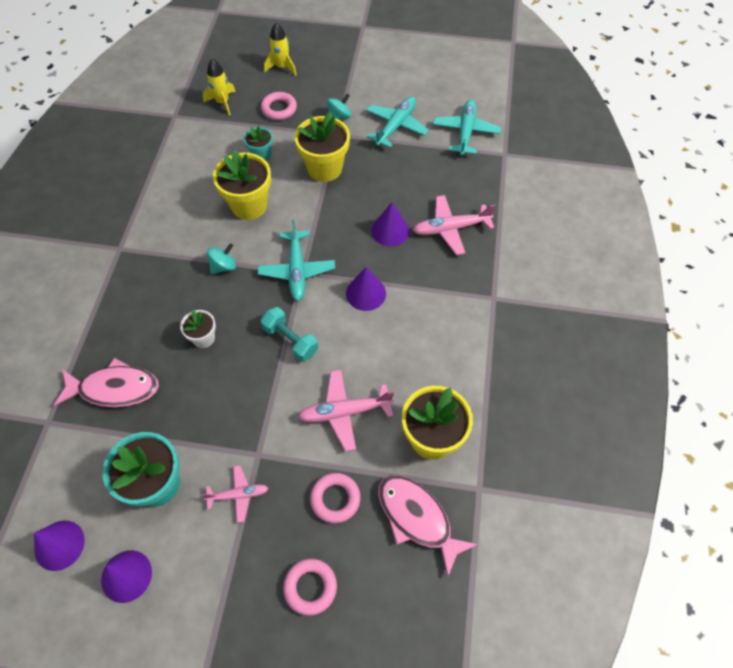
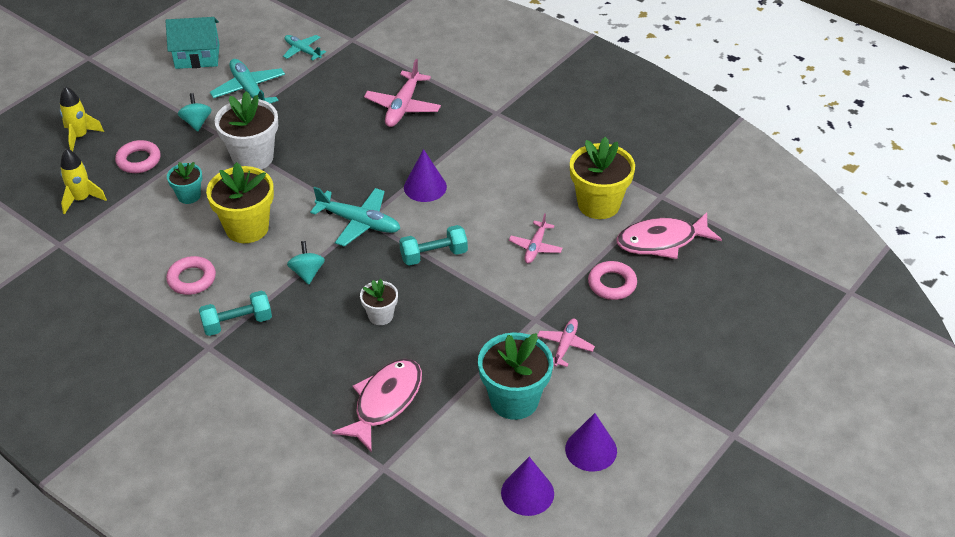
camera: 60 degrees left, 15 degrees down
(151, 252) = (237, 323): none -> turquoise dumbbell
(310, 587) = (678, 328): pink ring -> pink ring (192, 279)
(324, 168) = (253, 158): yellow flower pot -> white flower pot
(345, 412) = (535, 247): pink plane -> pink plane, size x0.62
(390, 231) = (370, 144): purple cone -> none
(410, 78) = (197, 56): none -> turquoise house
(465, 132) = (303, 51): turquoise plane -> turquoise plane, size x0.62

